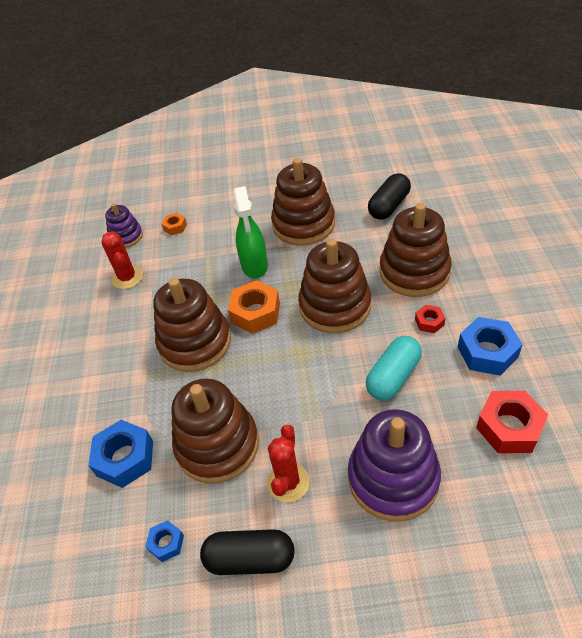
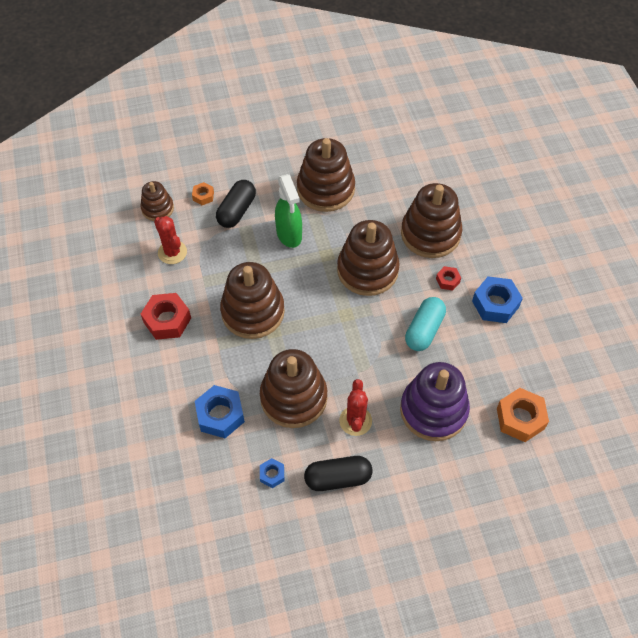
camera: 15 degrees left, 10 degrees up
(126, 237) = (157, 208): purple stacking toy -> brown stacking toy
(255, 313) = (300, 280): orange nut -> orange nut (520, 418)
(389, 206) = (400, 167): black capsule -> black capsule (237, 211)
(509, 427) = (514, 364): red nut -> red nut (167, 320)

